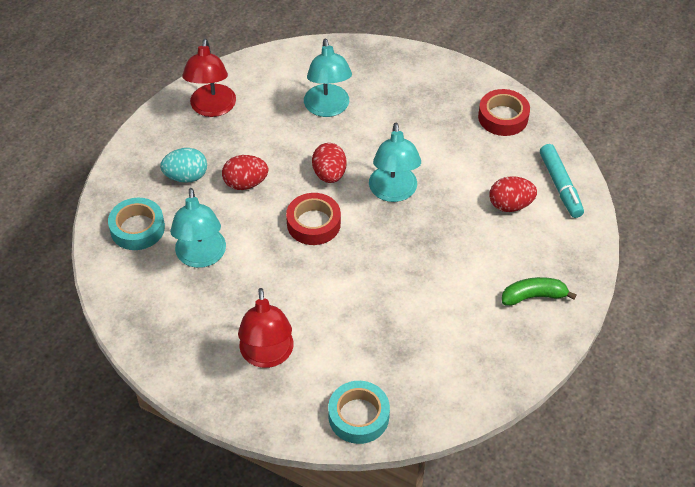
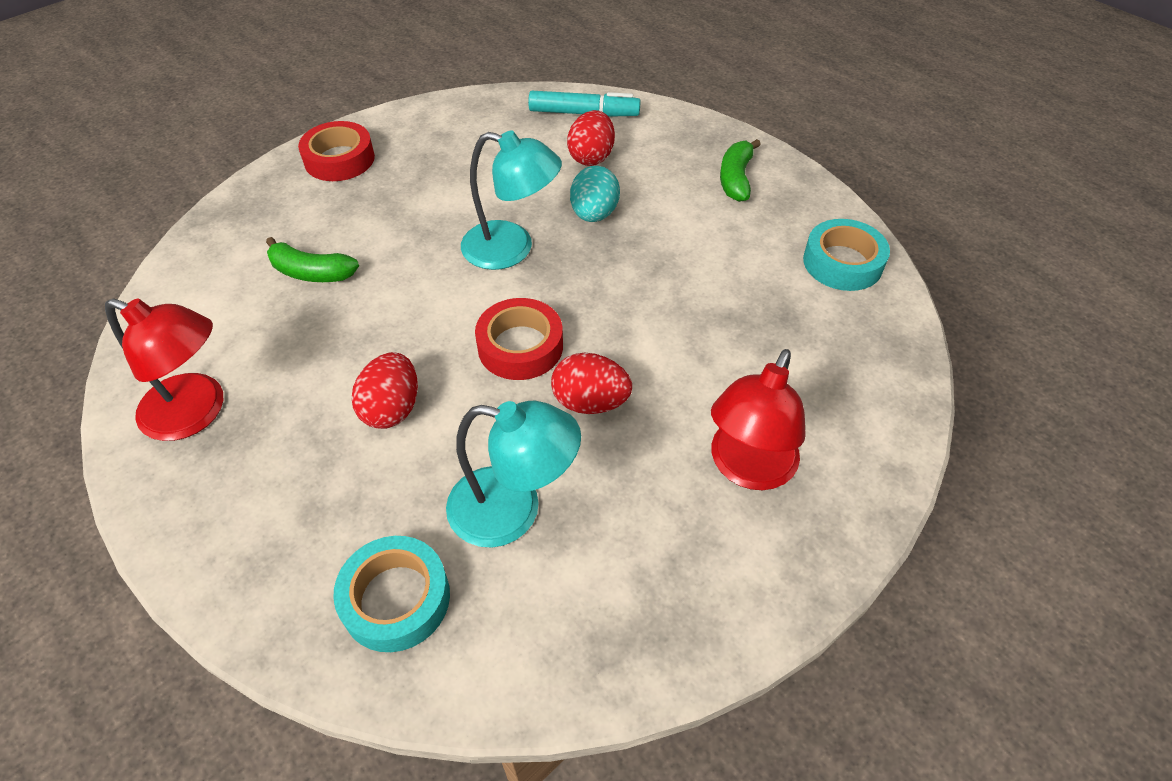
camera: 70 degrees left, 0 degrees up
(186, 176) = (323, 489): turquoise egg -> turquoise egg (594, 214)
(267, 356) = (747, 468): red lamp -> red lamp turned 105 degrees clockwise
(328, 108) = (312, 272): turquoise lamp -> green banana
(329, 174) = (438, 304): red egg -> red egg (590, 402)
(358, 416) = (879, 388): turquoise tape -> turquoise tape (842, 262)
(503, 117) = (451, 124): red tape -> red tape (339, 159)

